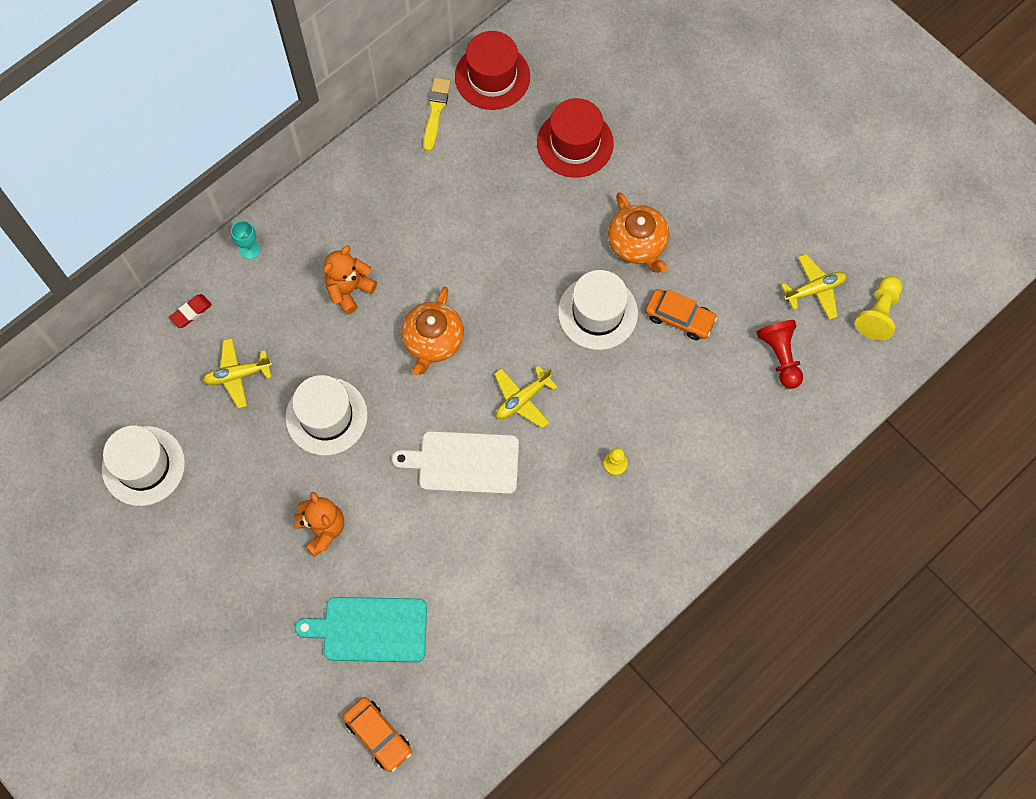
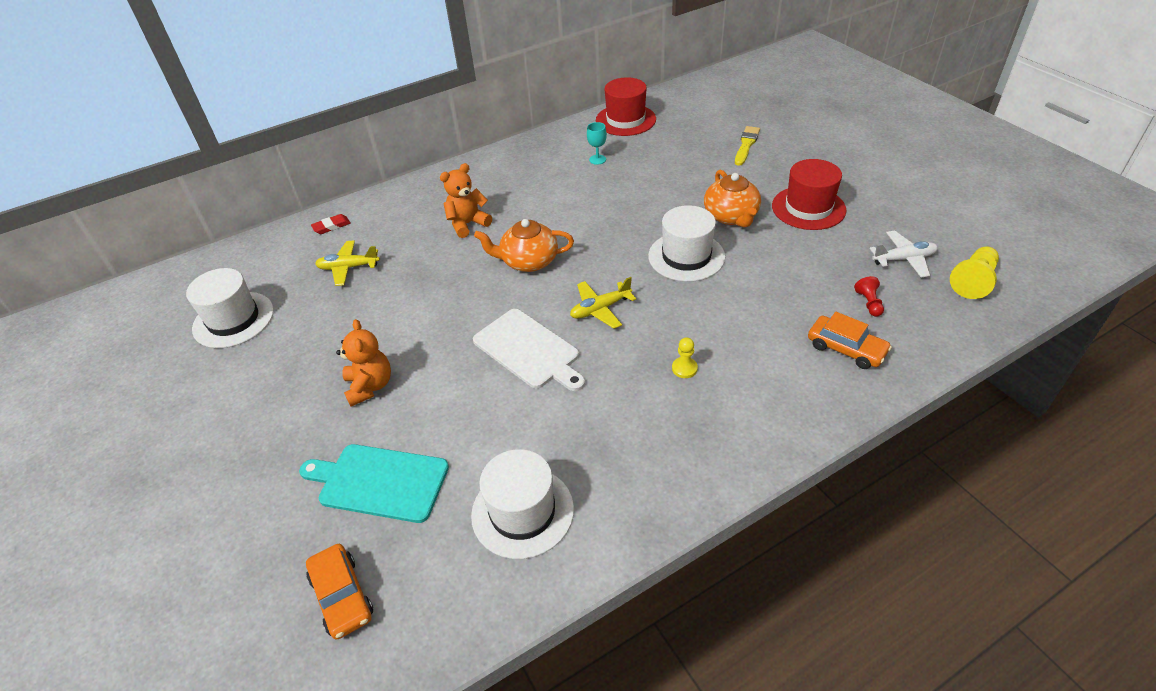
camera: 15 degrees right, 25 degrees down
(250, 249) = (397, 195): turquoise goblet -> turquoise goblet (597, 159)
(326, 416) = (412, 302): white hat -> white hat (522, 512)
(433, 341) = (528, 261): orange teapot -> orange teapot turned 60 degrees clockwise
(435, 111) = (575, 134): yellow brush -> yellow brush (746, 145)
(464, 462) = (529, 350): white cutting board -> white cutting board turned 150 degrees counterclockwise
(575, 143) = (685, 156): red hat -> red hat (808, 208)
(679, 318) = (765, 266): orange car -> orange car (846, 348)
(780, 356) = (868, 303): red pawn -> red pawn, size x0.59
(814, 290) = (904, 259): yellow plane -> white plane

